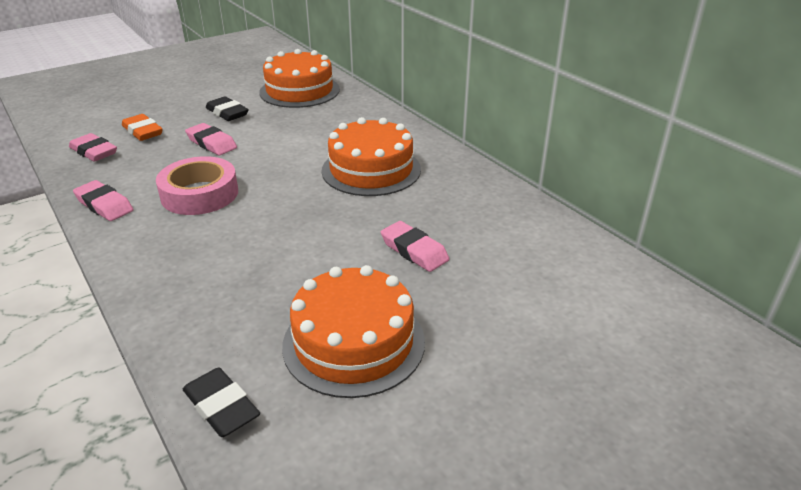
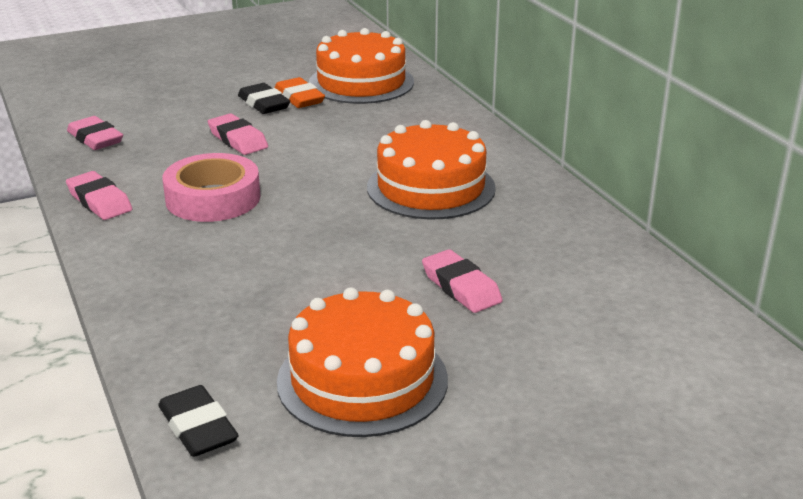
camera: 10 degrees right, 5 degrees down
(143, 131) = (156, 119): orange eraser -> orange eraser (299, 98)

